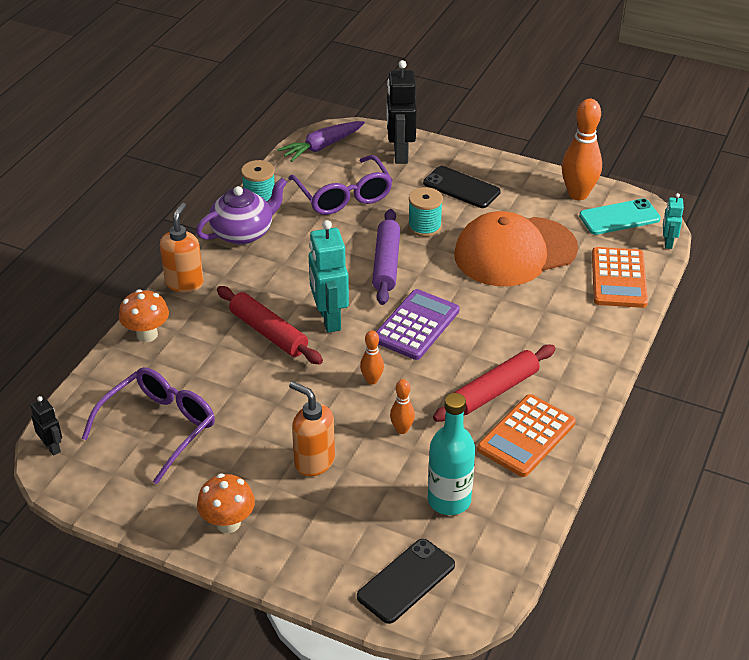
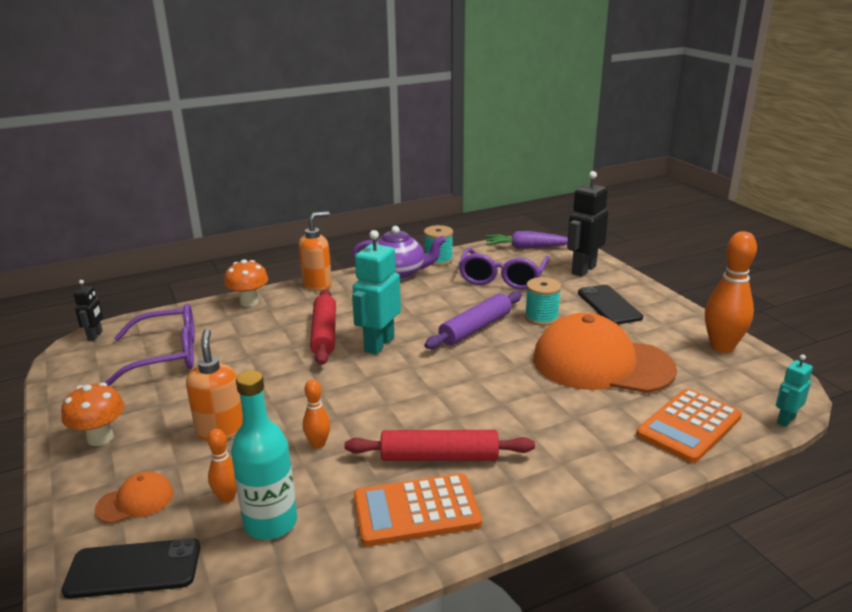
camera: 40 degrees right, 15 degrees down
(336, 545) = (135, 501): none -> orange cap
(372, 380) = (349, 397): orange bowling pin -> orange bowling pin (227, 497)
(416, 325) = (440, 377): purple calculator -> none
(619, 217) = (749, 379): turquoise phone -> none

